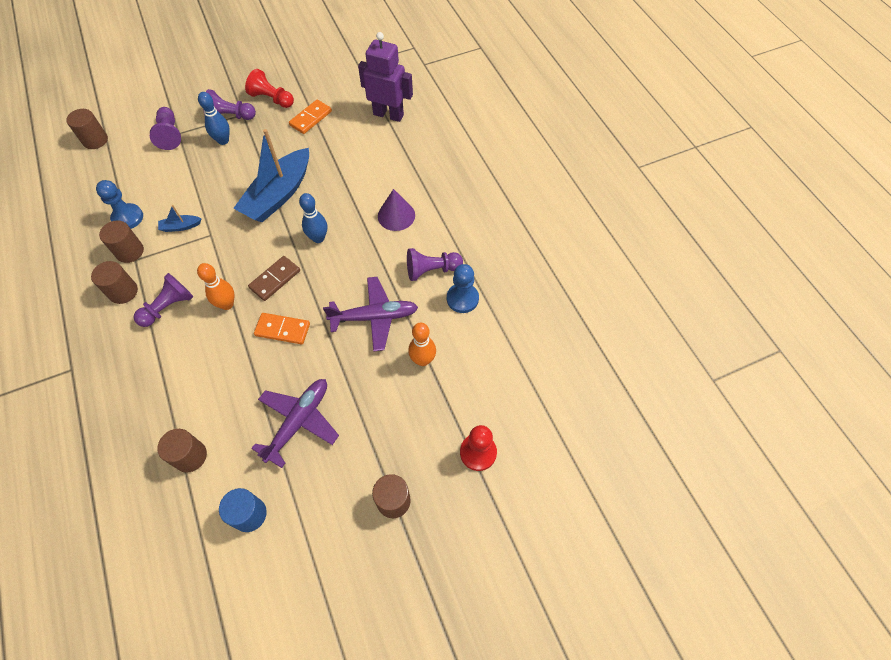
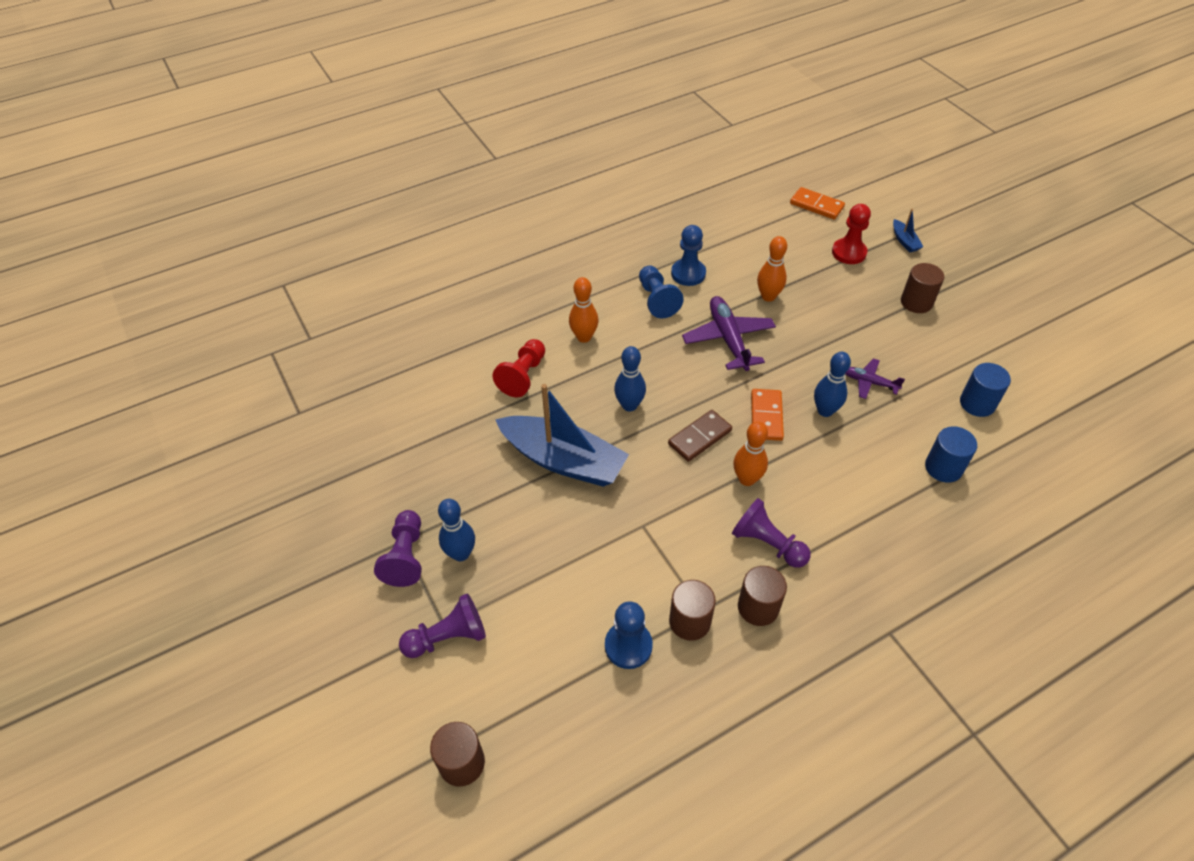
camera: 95 degrees left, 10 degrees down
(180, 226) = (634, 566): blue boat -> blue boat (904, 241)
(190, 456) = (943, 467): brown cylinder -> blue cylinder
(272, 99) = (369, 507): red pawn -> red pawn (523, 376)
(275, 279) = (699, 437): brown domino -> brown domino turned 75 degrees counterclockwise
(276, 376) = (825, 411): none -> blue bowling pin
(299, 421) = (869, 382): purple plane -> purple plane, size x0.56
(311, 118) = (414, 450): orange domino -> orange domino (816, 205)
(388, 114) = (410, 364): purple robot -> none
(396, 215) = (584, 337): purple cone -> orange bowling pin
(431, 270) = (657, 300): purple pawn -> blue pawn

